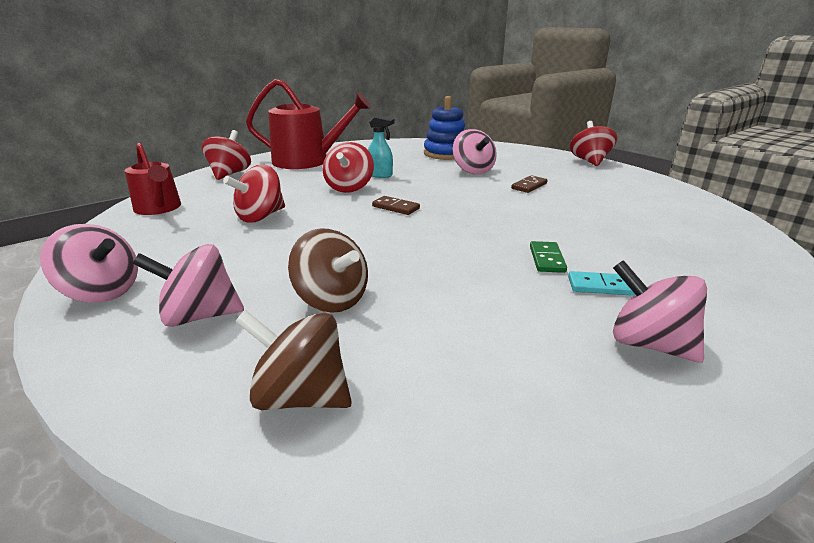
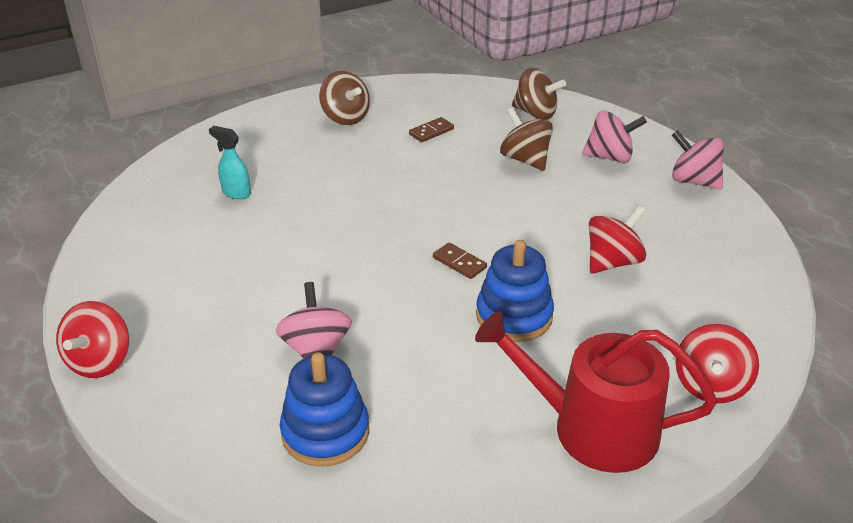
camera: 170 degrees left, 10 degrees up
(159, 208) = (744, 292): red watering can -> none
(349, 188) = (514, 316): red spinning top -> blue stacking toy
(380, 175) = (466, 351): turquoise spray bottle -> turquoise spray bottle (236, 193)
(529, 186) = (269, 292): brown domino -> brown domino (431, 132)
(547, 259) = (350, 177): green domino -> none
(601, 286) = (333, 151): turquoise domino -> none
(648, 344) = (345, 117): pink spinning top -> brown spinning top

